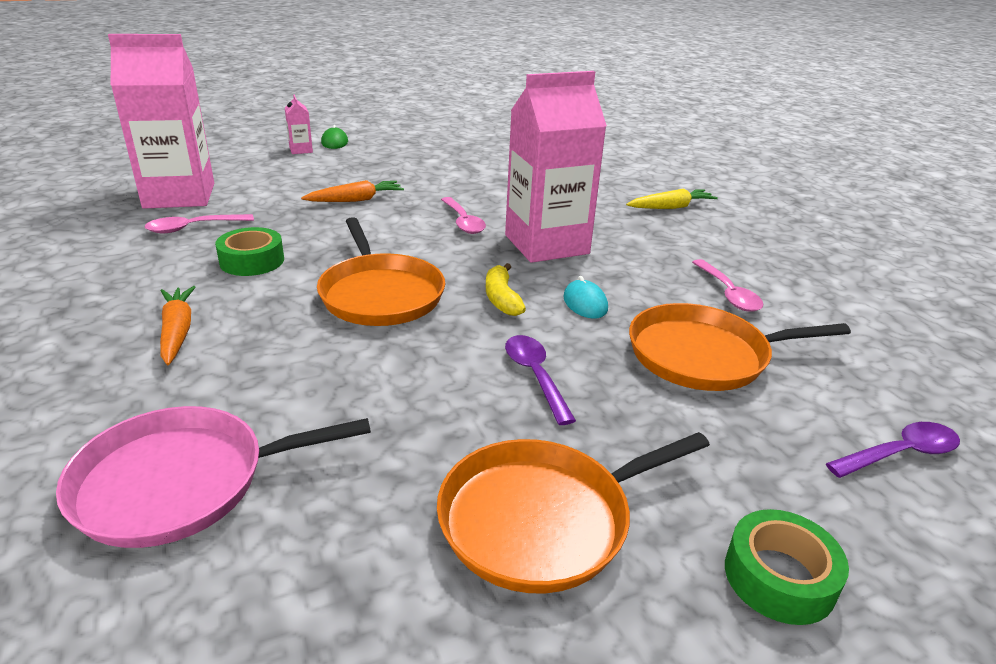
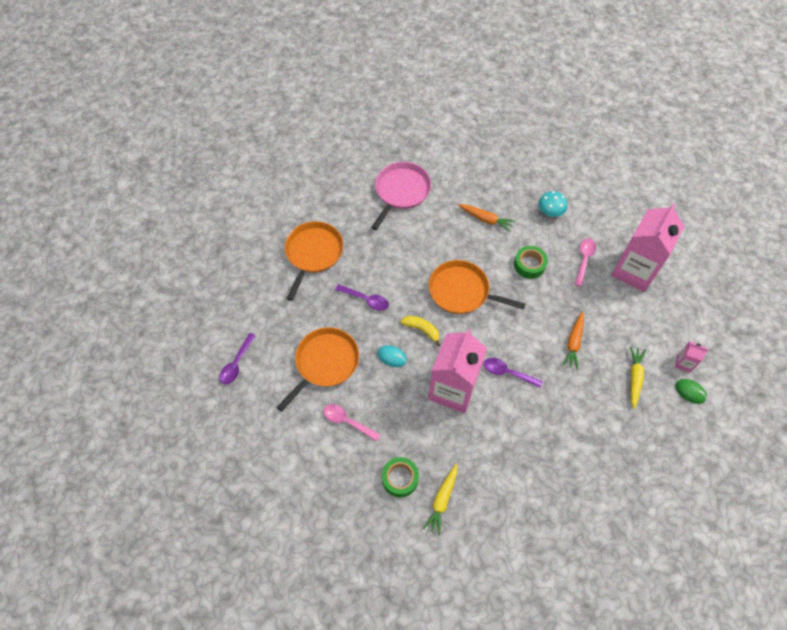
camera: 135 degrees right, 30 degrees up
(99, 279) = (550, 212): none -> turquoise mushroom
(357, 164) = (634, 378): none -> yellow carrot
(463, 222) = (507, 372): pink spoon -> purple spoon
(779, 577) = (248, 285): green tape -> green tape (400, 478)

